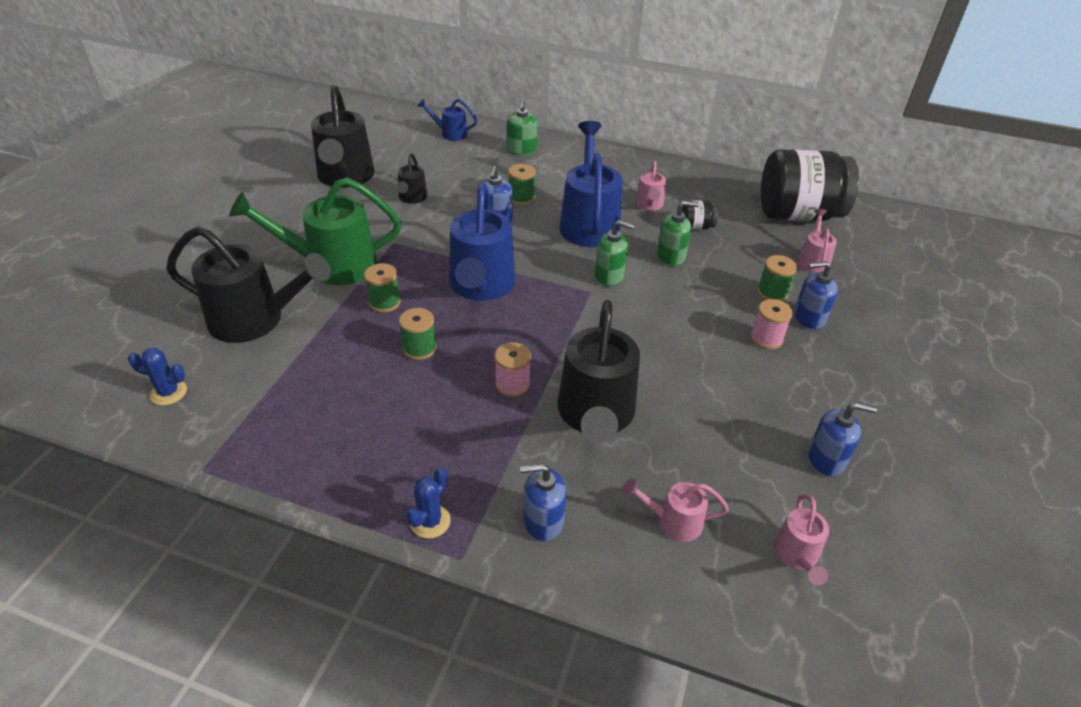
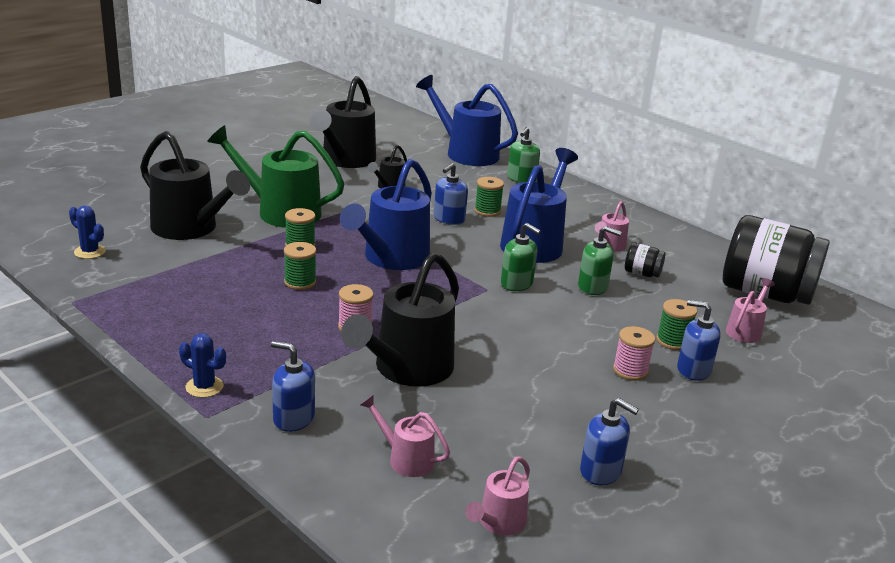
camera: 25 degrees right, 15 degrees down
(430, 521) = (204, 387): blue cactus -> blue cactus turned 60 degrees clockwise
(450, 133) = (465, 153): blue watering can -> blue watering can, size x2.04

